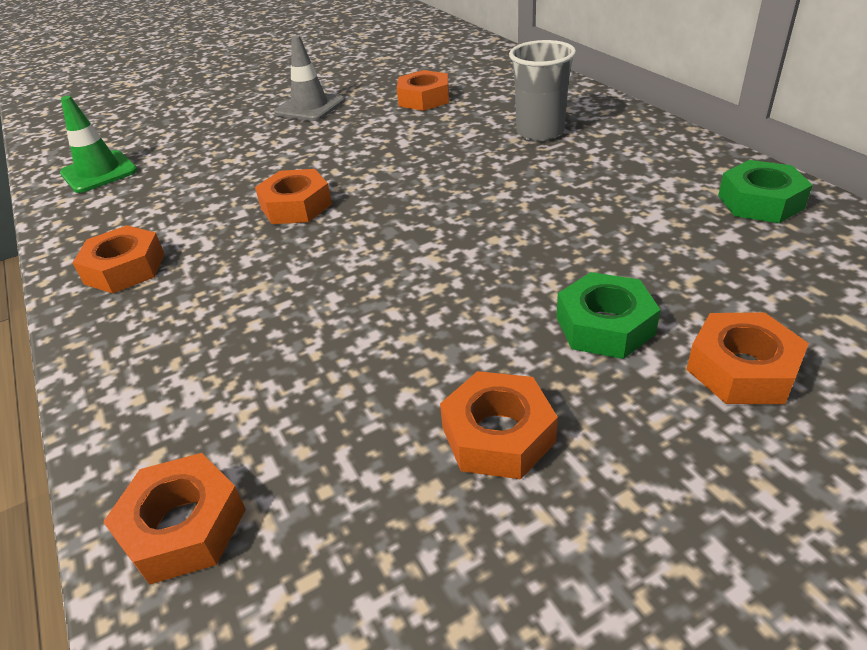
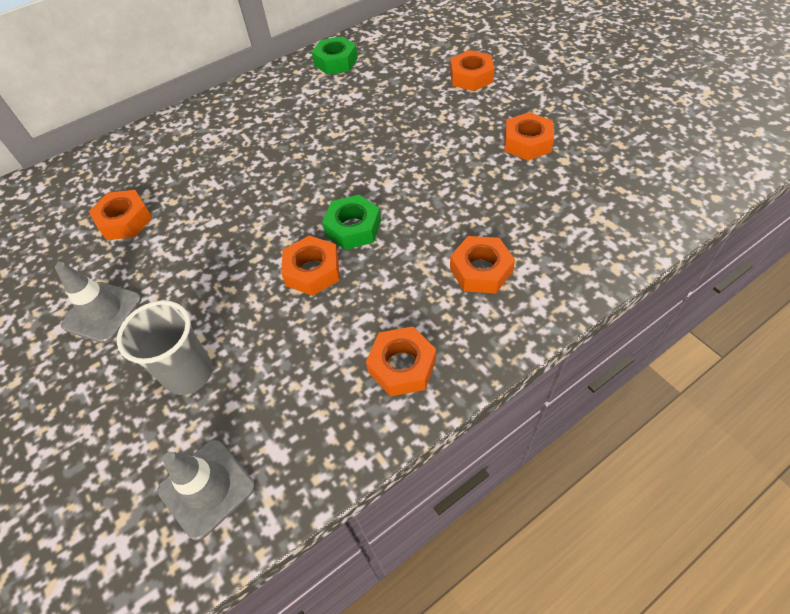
camera: 95 degrees left, 15 degrees up
(99, 172) = (207, 488): green traffic cone -> grey traffic cone
(183, 527) = (614, 238): orange nut -> orange nut (481, 270)
(540, 132) = (222, 145): grey cup -> grey cup (189, 373)
(604, 325) = (446, 113): green nut -> green nut (353, 228)

